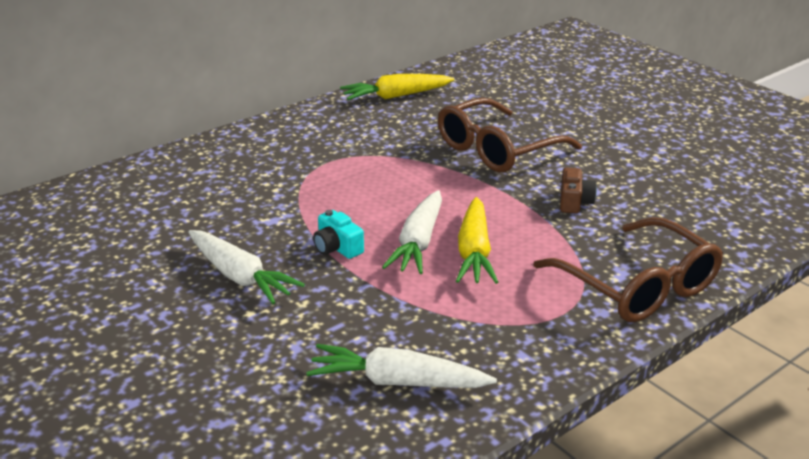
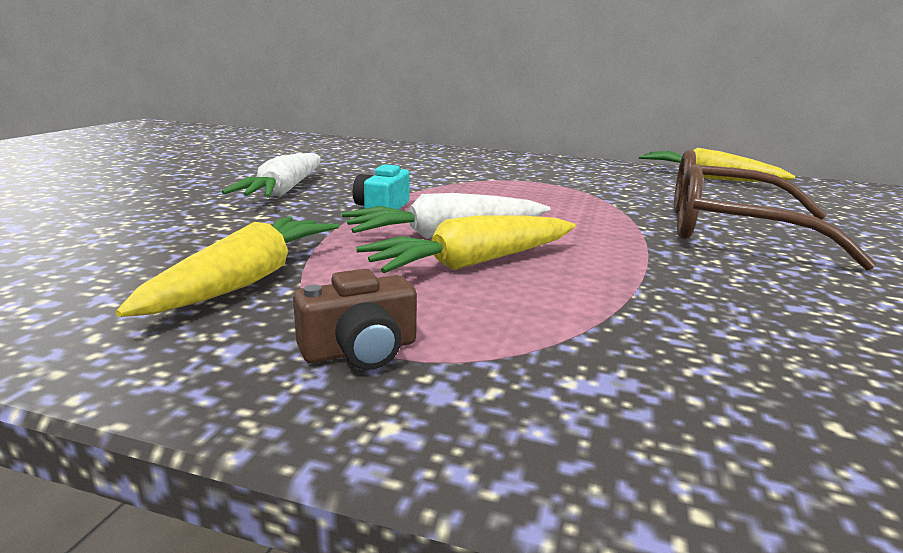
camera: 55 degrees right, 10 degrees down
(398, 382) = (116, 281): white carrot -> none
(437, 334) = (246, 281): none -> yellow carrot
(574, 202) = (727, 296): brown camera -> brown camera (360, 350)
(637, 286) = (581, 412): brown glasses -> none

